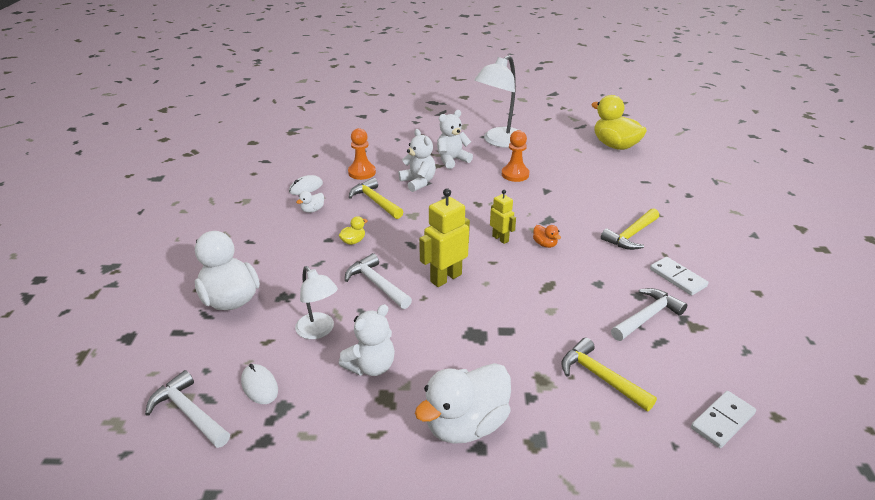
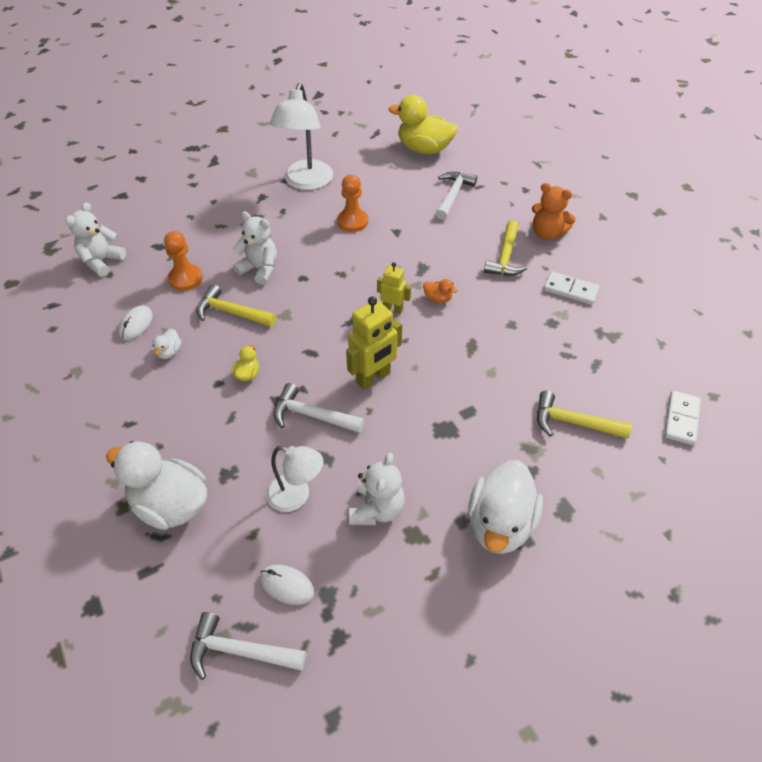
camera: 30 degrees left, 15 degrees up
(445, 278) = (373, 378): yellow robot -> yellow robot turned 150 degrees counterclockwise
(452, 160) = (274, 225): white teddy bear -> white teddy bear (102, 261)
(647, 316) = (571, 343): white hammer -> white hammer (453, 195)
(686, 231) = (547, 233): none -> orange teddy bear

